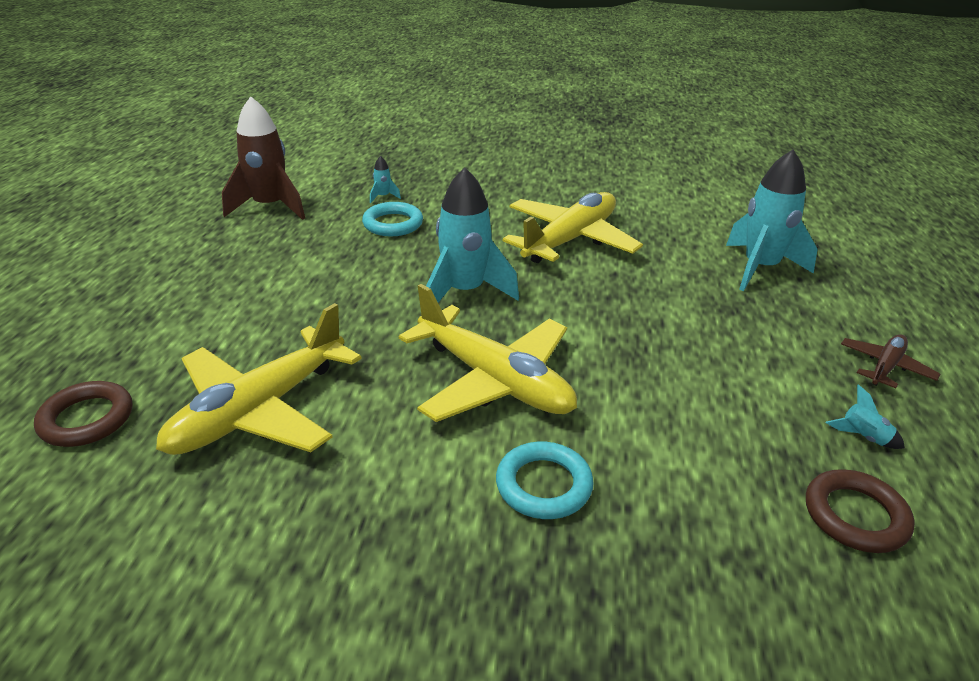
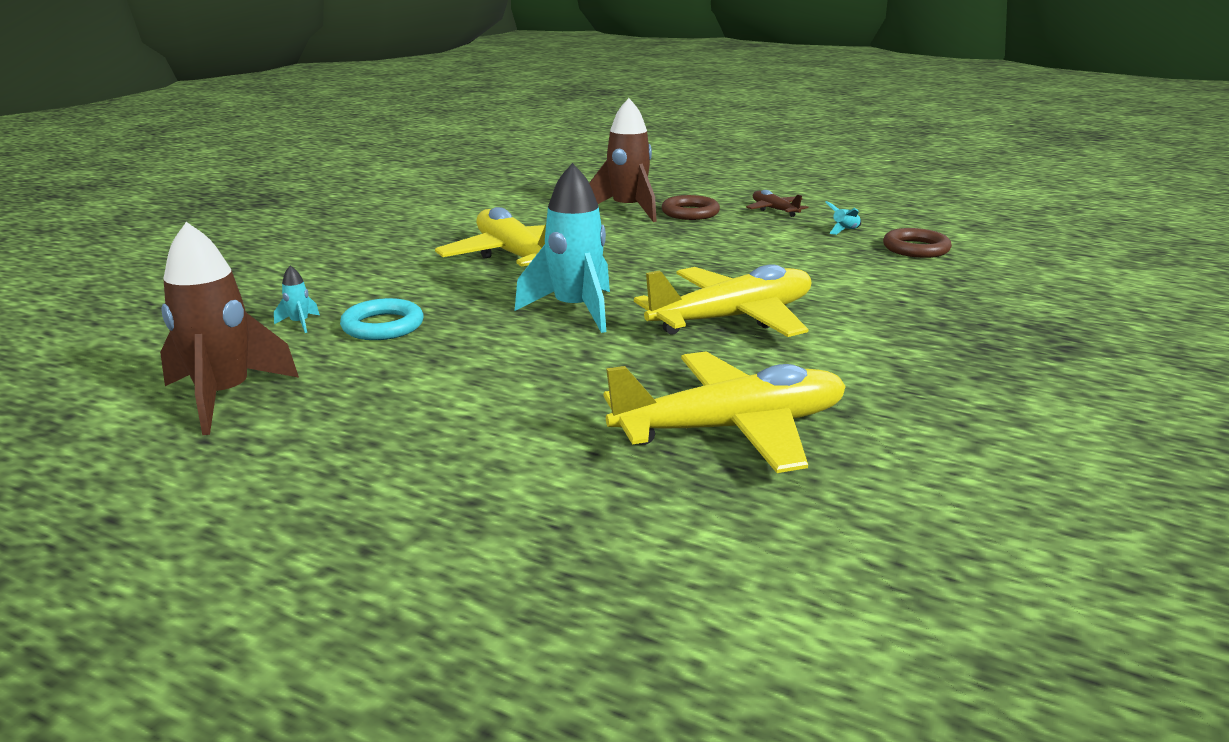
camera: 70 degrees left, 10 degrees down
(87, 419) = (703, 544): brown ring -> brown ring (690, 213)
(259, 410) = (732, 428): yellow plane -> yellow plane turned 75 degrees counterclockwise
(543, 485) = (874, 321): turquoise ring -> none
(760, 268) = (627, 210): turquoise rocket -> brown rocket

